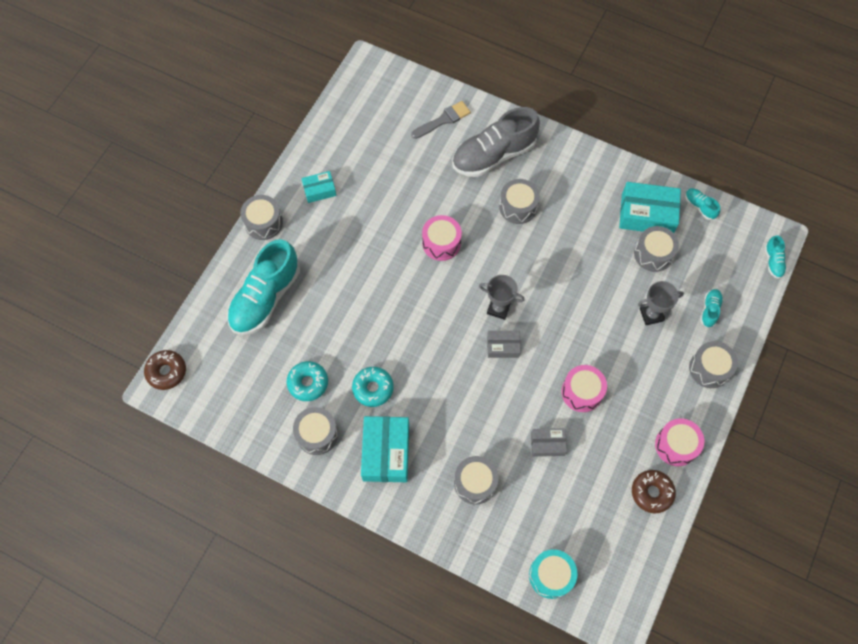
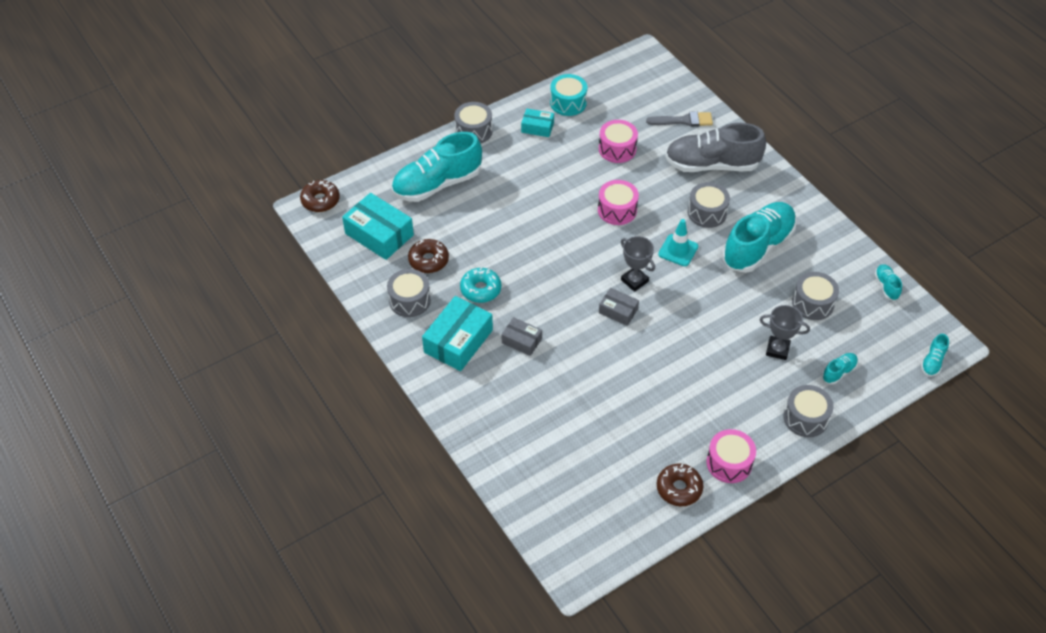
camera: 30 degrees right, 15 degrees down
(308, 383) = (428, 260): turquoise donut -> brown donut
(475, 483) = (520, 401): grey drum -> none
(516, 258) = (678, 250): none -> turquoise traffic cone
(547, 444) = (606, 403): grey box -> grey box (521, 341)
(551, 575) = (538, 505): turquoise drum -> turquoise drum (568, 103)
(578, 220) = (758, 247): none -> turquoise shoe
(582, 392) = (667, 379): pink drum -> pink drum (617, 149)
(647, 214) = (828, 270): turquoise box -> turquoise box (379, 234)

